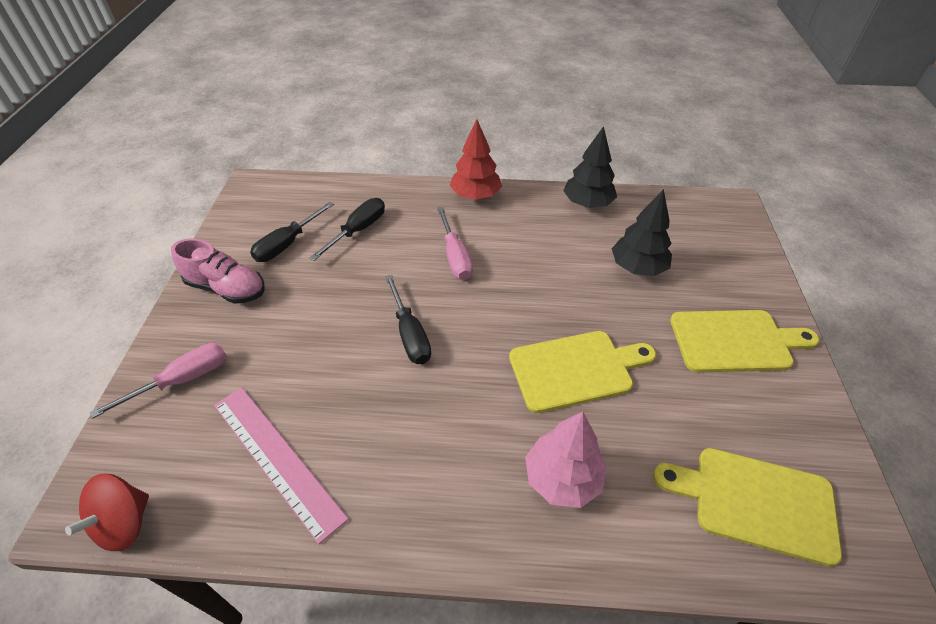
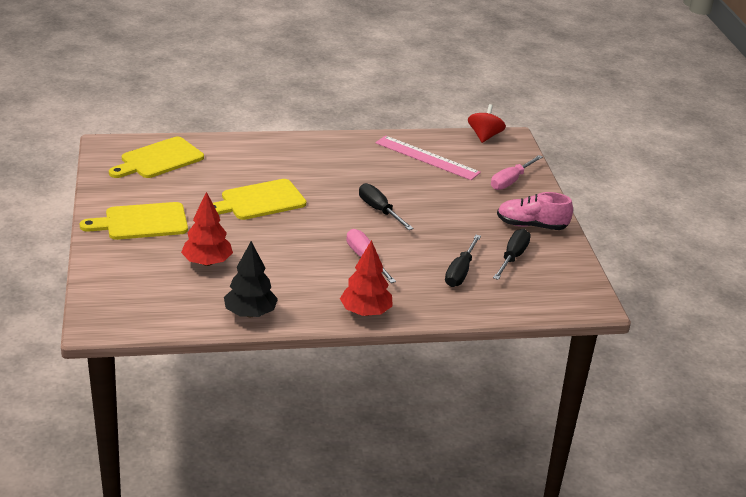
camera: 165 degrees right, 15 degrees down
(562, 478) = (266, 160): pink tree -> none
(637, 267) = (207, 262): black tree -> red tree
(756, 502) = (159, 159): yellow cutting board -> yellow cutting board turned 135 degrees clockwise

